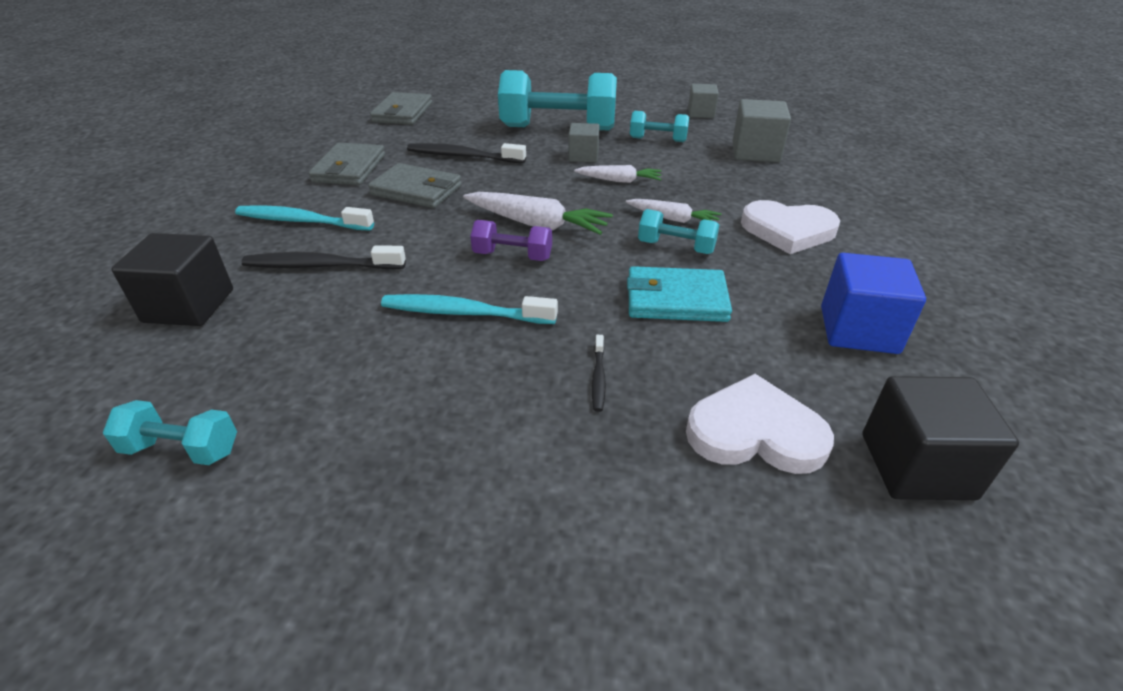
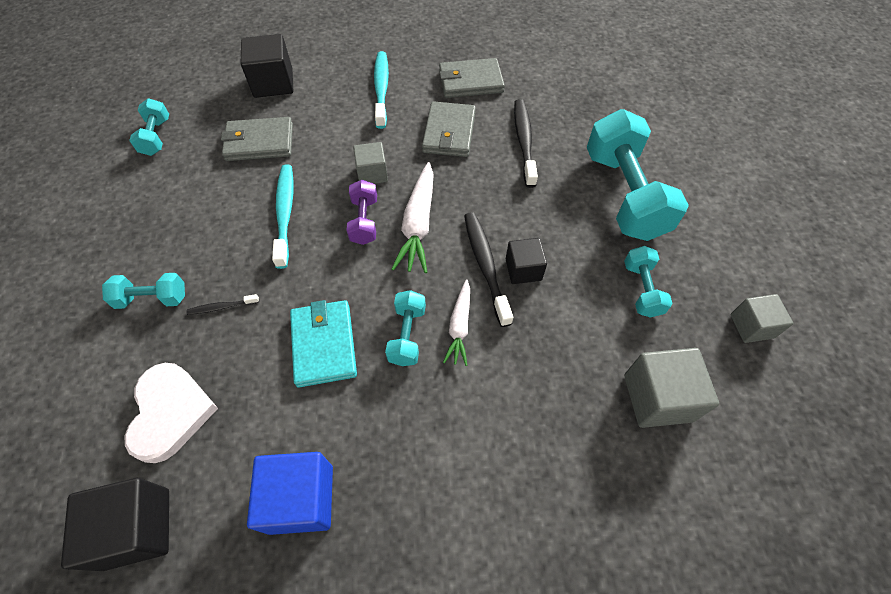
camera: 75 degrees right, 20 degrees up
(321, 266) = (327, 121): black toothbrush -> black toothbrush (485, 266)
(403, 113) = (596, 73): grey wallet -> grey wallet (259, 142)
(557, 453) = (152, 298): none -> turquoise dumbbell
(583, 156) = (566, 230): grey cube -> grey cube (372, 174)
(619, 181) = (523, 269): white carrot -> black cube
(788, 230) = (468, 436): white heart -> none

